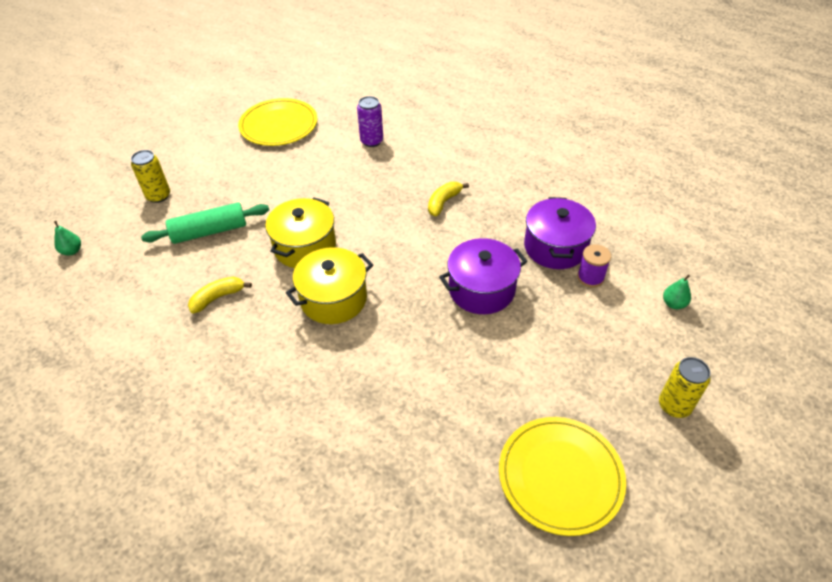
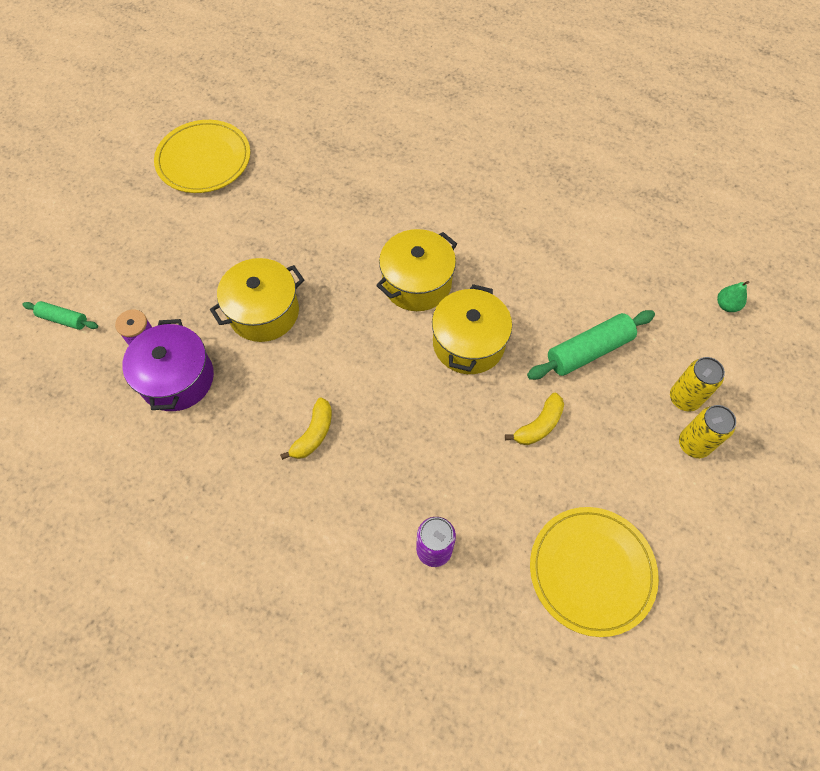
camera: 170 degrees right, 15 degrees up
(218, 298) = (535, 270): yellow banana -> yellow banana (538, 425)
(481, 289) = (264, 312): purple pot -> yellow pot
(673, 304) = (63, 319): green pear -> green rolling pin
(674, 405) = (98, 220): yellow can -> yellow can (693, 444)

